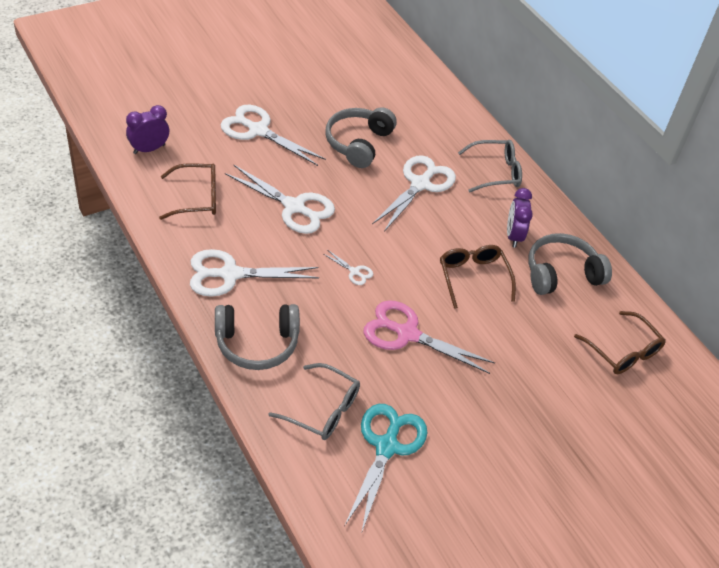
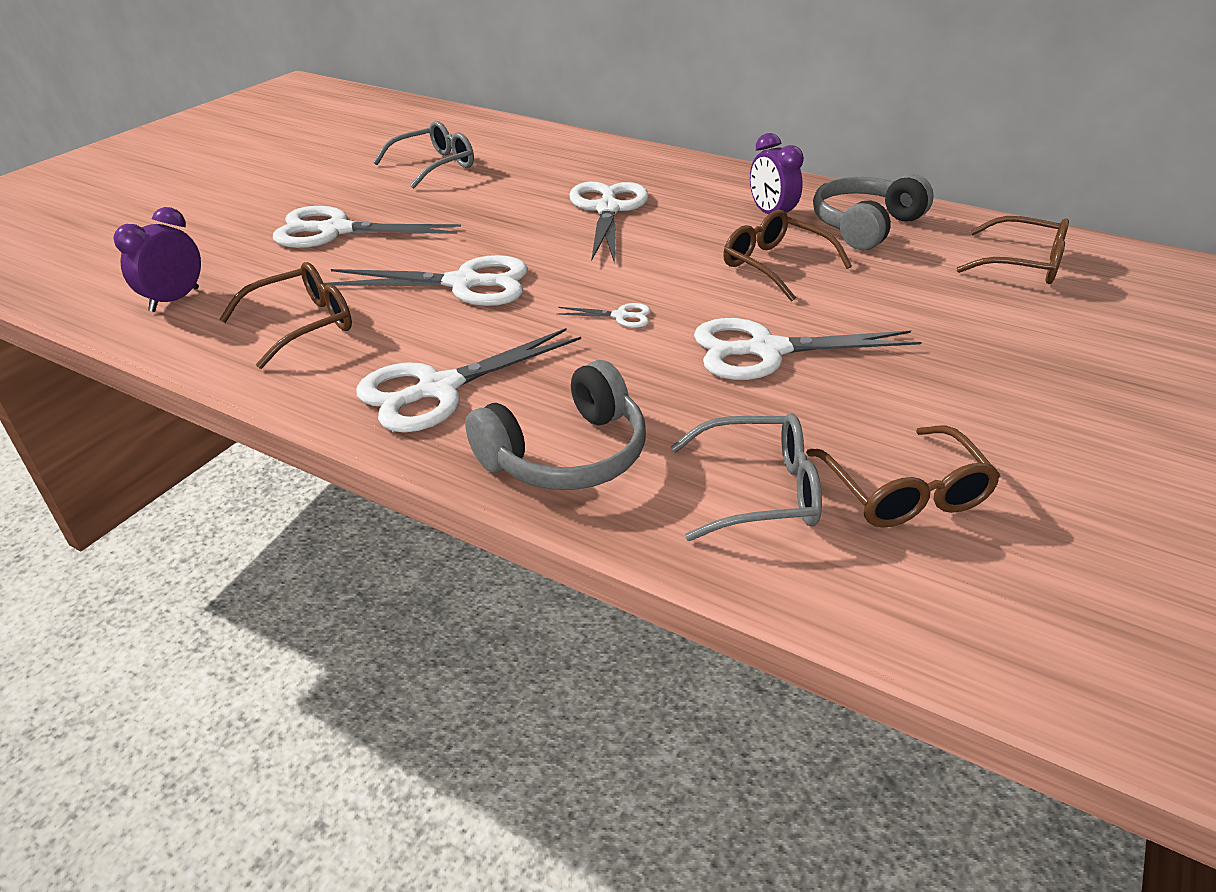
camera: 25 degrees left, 10 degrees down
(358, 143) = (489, 200): grey headphones -> none
(386, 446) = (903, 491): turquoise scissors -> brown glasses
(407, 334) = (766, 350): pink scissors -> white scissors
(495, 172) = (681, 173): grey glasses -> grey glasses (433, 166)

